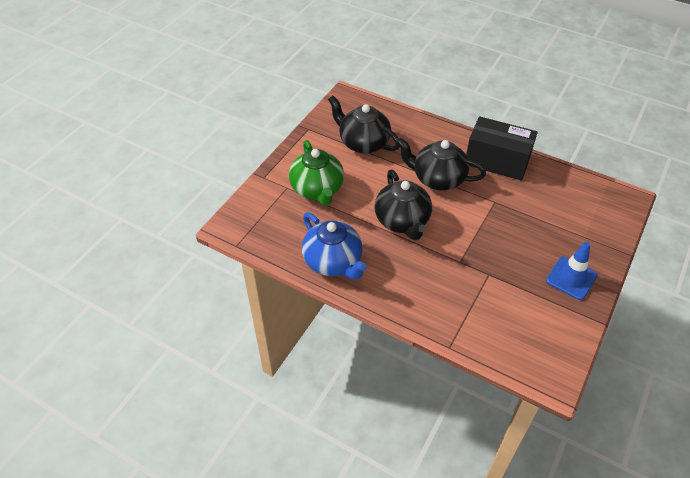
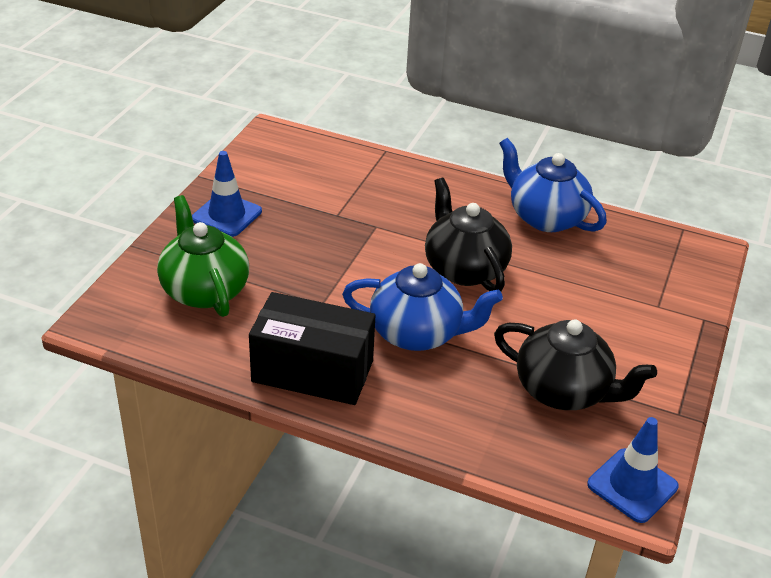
camera: 170 degrees right, 10 degrees down
(317, 189) = (609, 305): green teapot -> green teapot (204, 290)
(346, 101) = (632, 485): none -> blue traffic cone
(438, 179) = (417, 333): black teapot -> blue teapot

